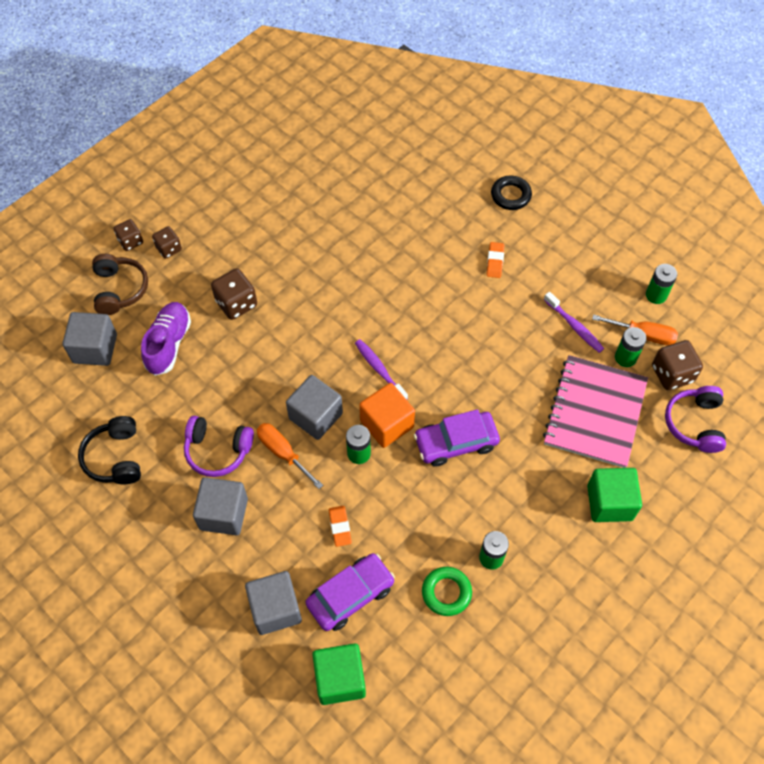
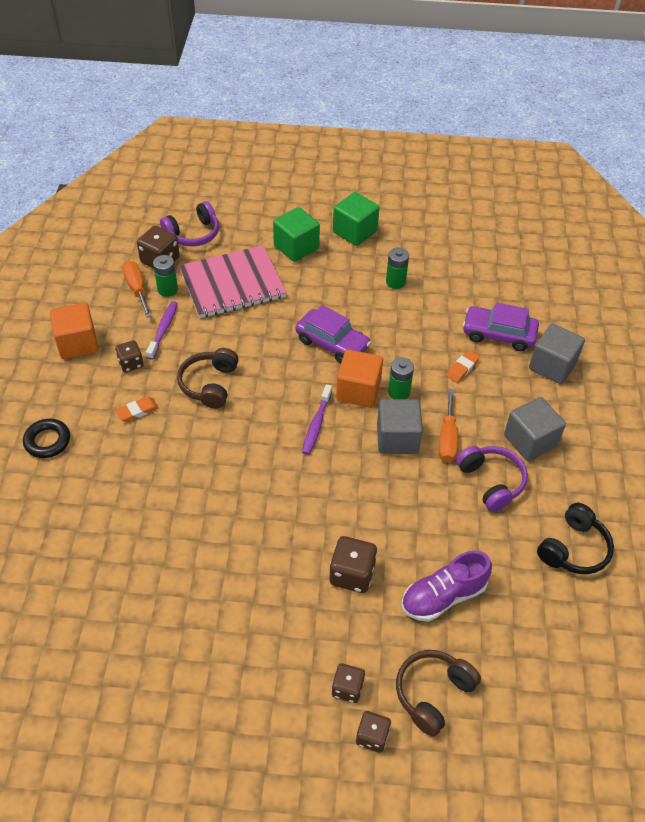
camera: 130 degrees left, 10 degrees down
(95, 348) = (509, 657): grey cube -> none
(340, 679) = (550, 308): green cube -> green cube (355, 232)
(446, 592) = (442, 290): green ring -> none
(483, 323) = (209, 384): none -> brown headphones
(551, 283) = (131, 363): none -> brown dice
(604, 260) = (77, 343): none -> orange cube
(656, 295) = (90, 298): green battery -> none

